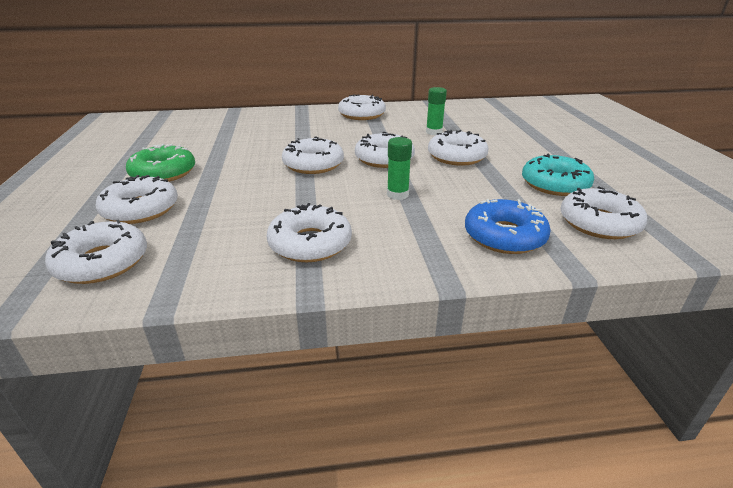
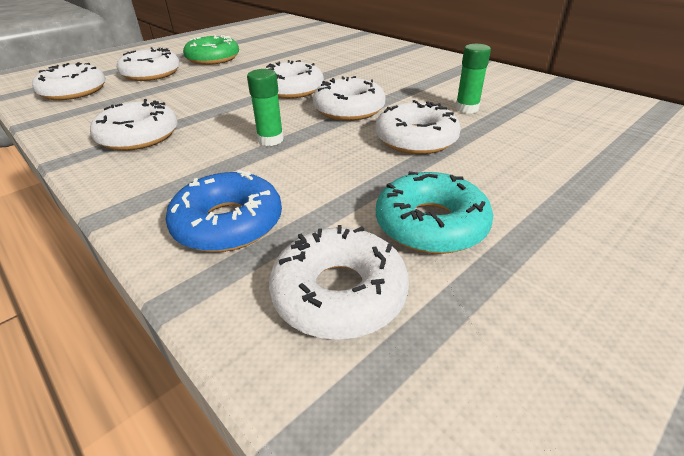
camera: 55 degrees right, 5 degrees up
(362, 114) = (445, 68): white donut -> none

